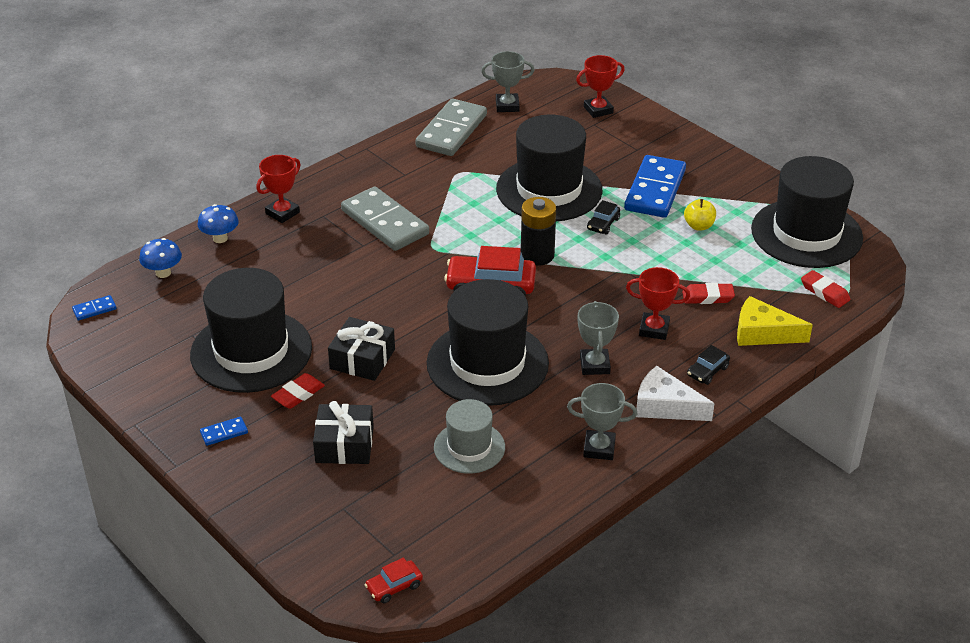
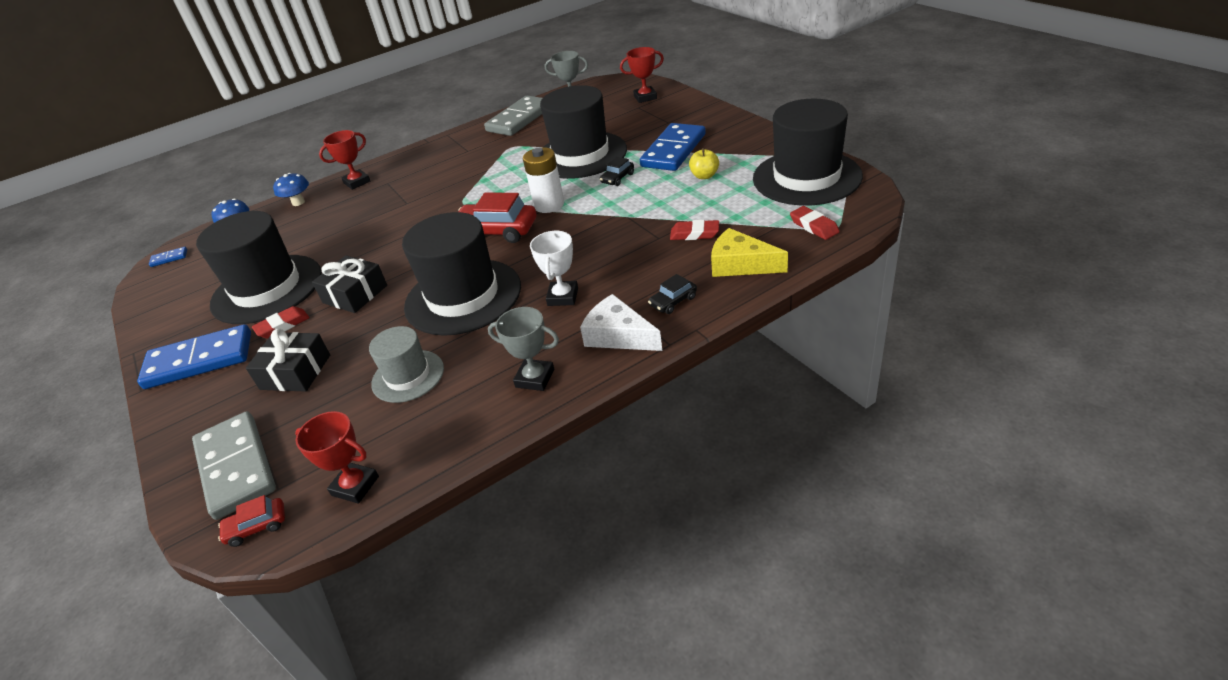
camera: 15 degrees right, 0 degrees up
(224, 433) = (199, 360): blue domino -> blue domino, size x2.41
(385, 222) = (433, 185): grey domino -> grey domino (236, 467)
(537, 255) = (549, 205): black battery -> white battery
(594, 365) = (563, 297): grey trophy -> white trophy
(654, 329) = (632, 263): red trophy -> red trophy (355, 486)

